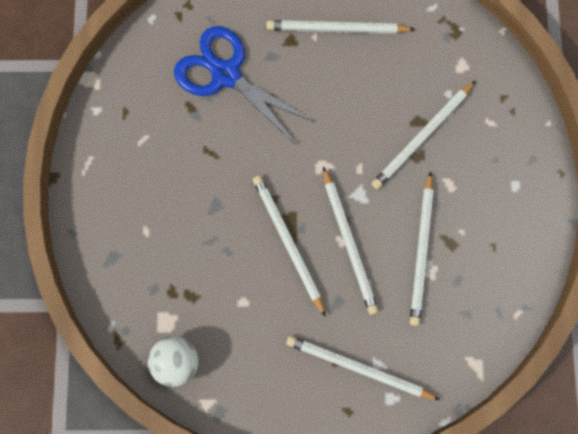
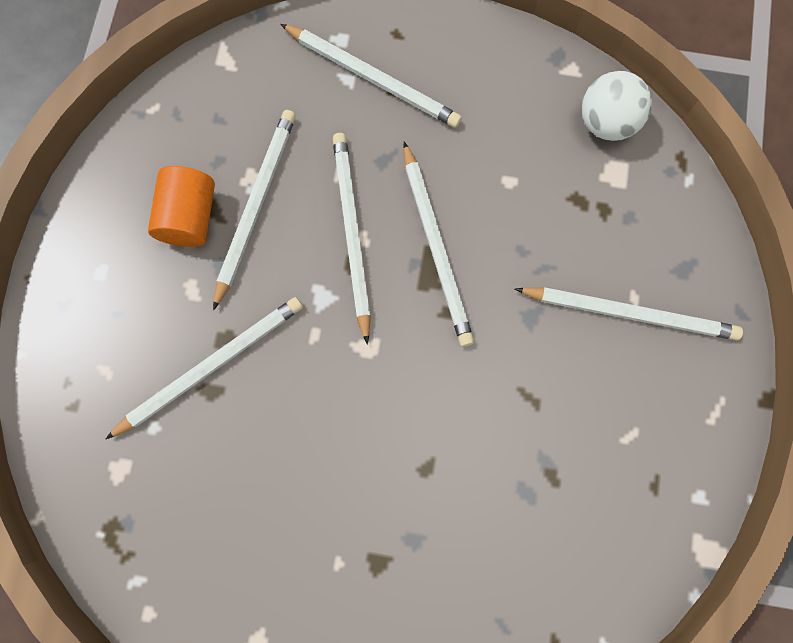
camera: 170 degrees left, 0 degrees up
(226, 75) = (490, 521): blue scissors -> none
(337, 29) = (299, 570): white pencil -> white pencil (630, 313)
(465, 235) = (190, 217): none -> orange cylinder

